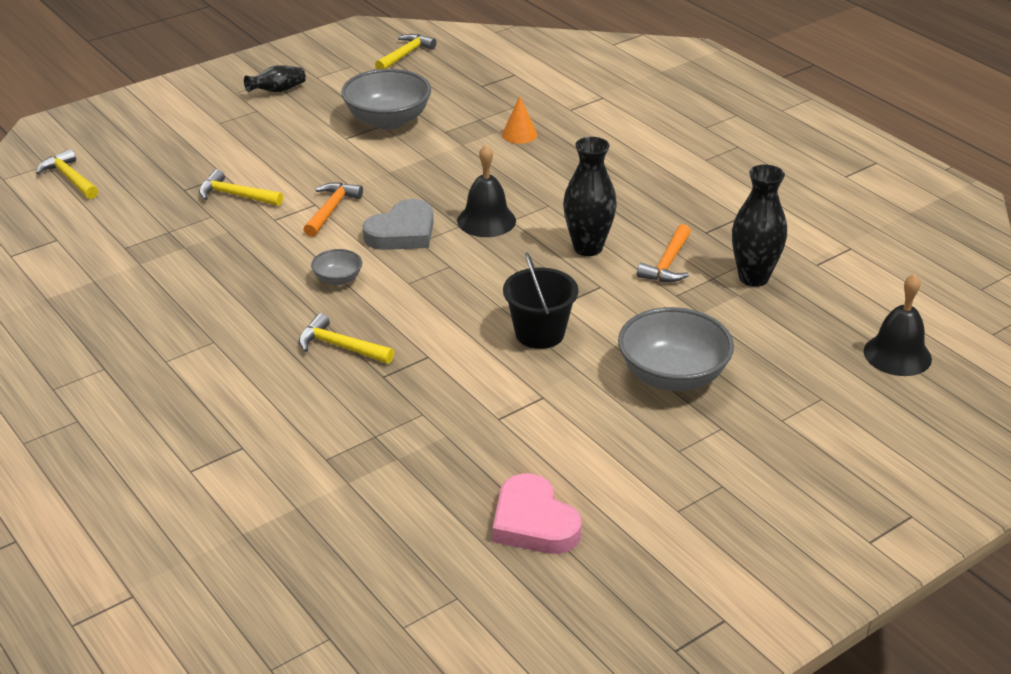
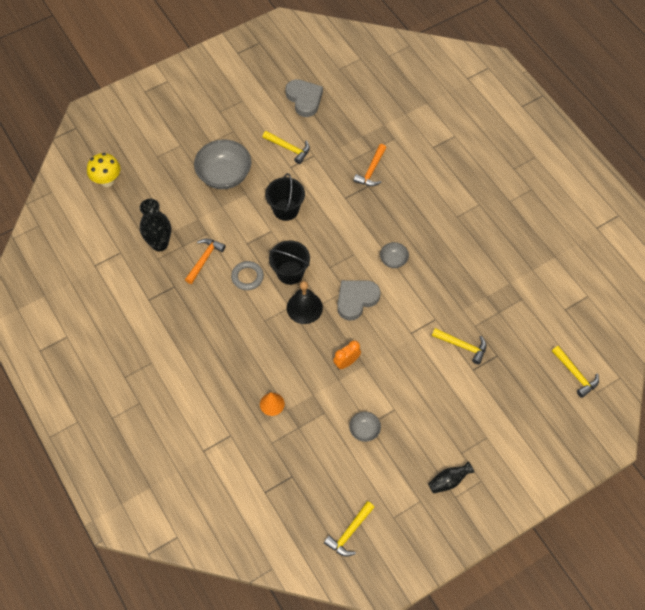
camera: 175 degrees left, 25 degrees up
(331, 210) = (400, 326): orange hammer -> orange hammer (371, 170)
(340, 347) = (390, 207): yellow hammer -> yellow hammer (289, 148)
(388, 120) = (364, 430): grey bowl -> grey bowl, size x0.49
(415, 173) = (346, 362): none -> orange clock
(516, 256) = (290, 273): none -> black bucket
(533, 522) = (304, 99): pink heart -> grey heart
(588, 248) = (247, 277): black vase -> grey ring
(897, 355) = (107, 181): black bell -> yellow mushroom

